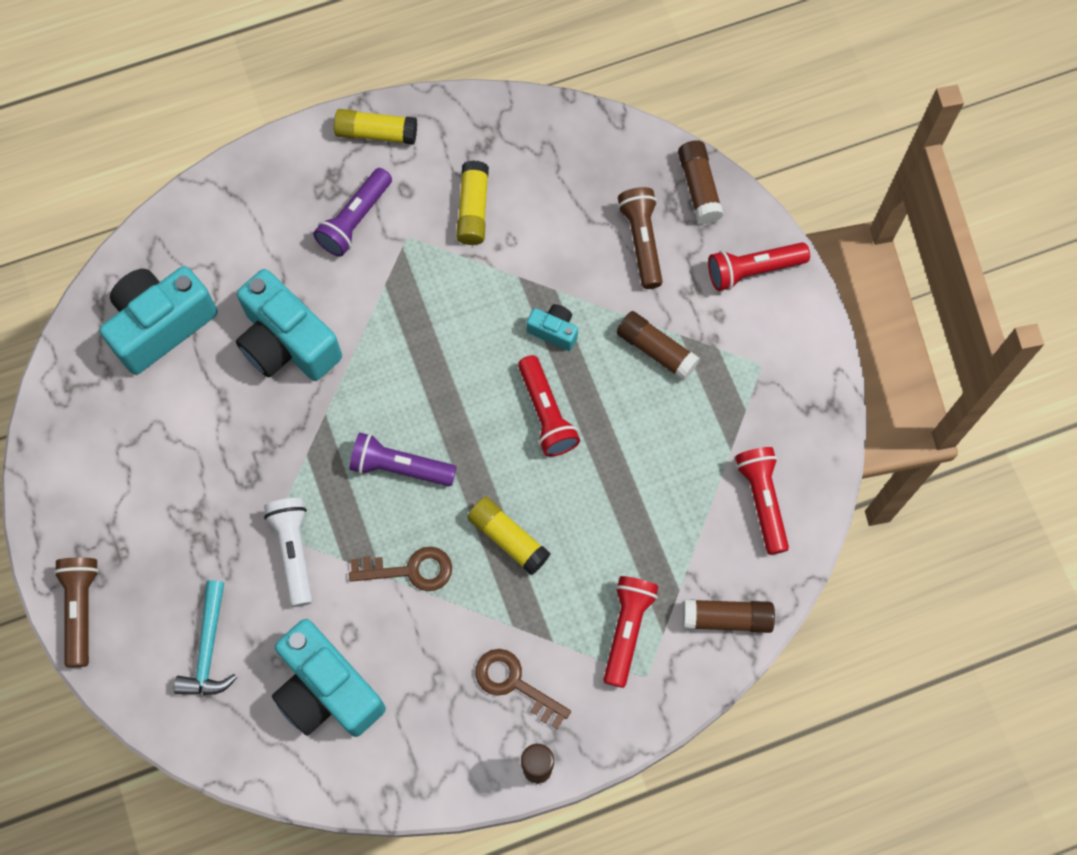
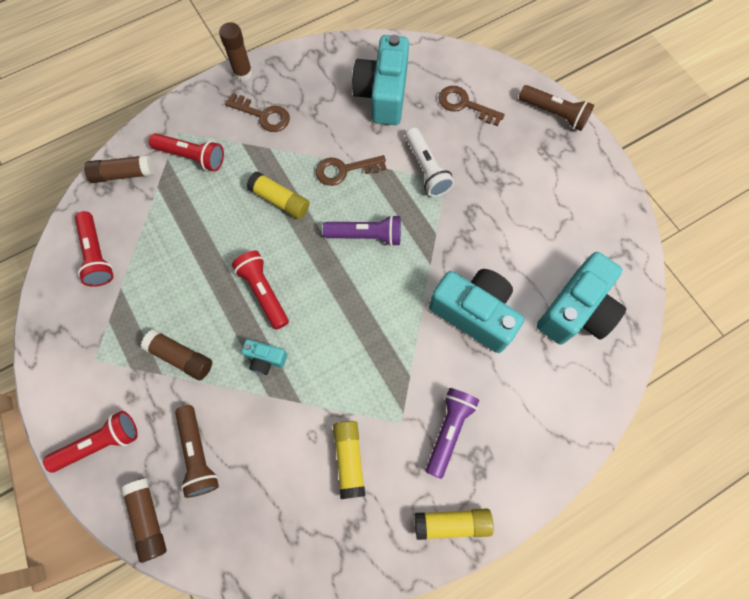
camera: 170 degrees right, 0 degrees up
(81, 610) = (554, 113): brown flashlight -> brown flashlight turned 45 degrees counterclockwise
(208, 649) = (464, 105): turquoise hammer -> brown key
(327, 690) = (383, 94): turquoise camera -> turquoise camera turned 120 degrees counterclockwise
(627, 630) = (192, 157): red flashlight -> red flashlight turned 75 degrees counterclockwise

